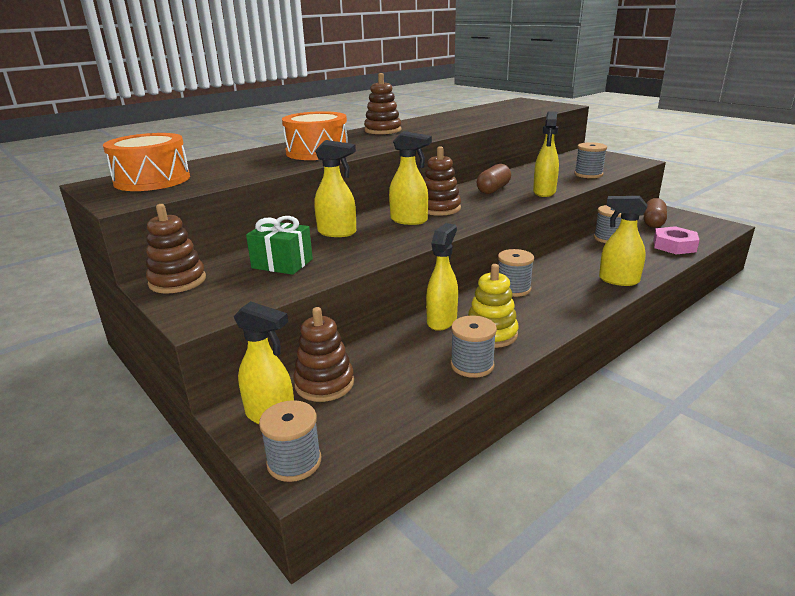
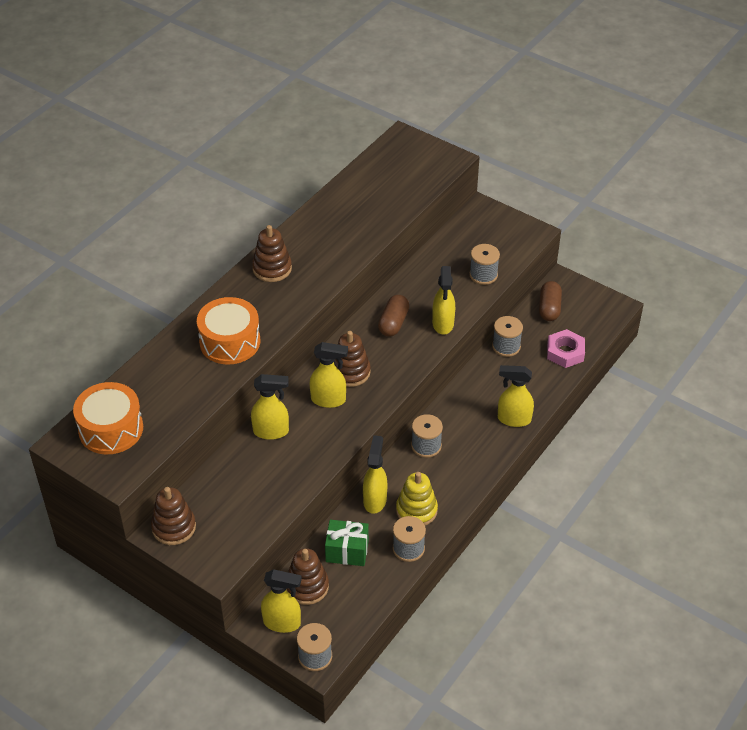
camera: 15 degrees left, 20 degrees up
(282, 263) = (246, 489): green gift -> green gift (347, 551)

